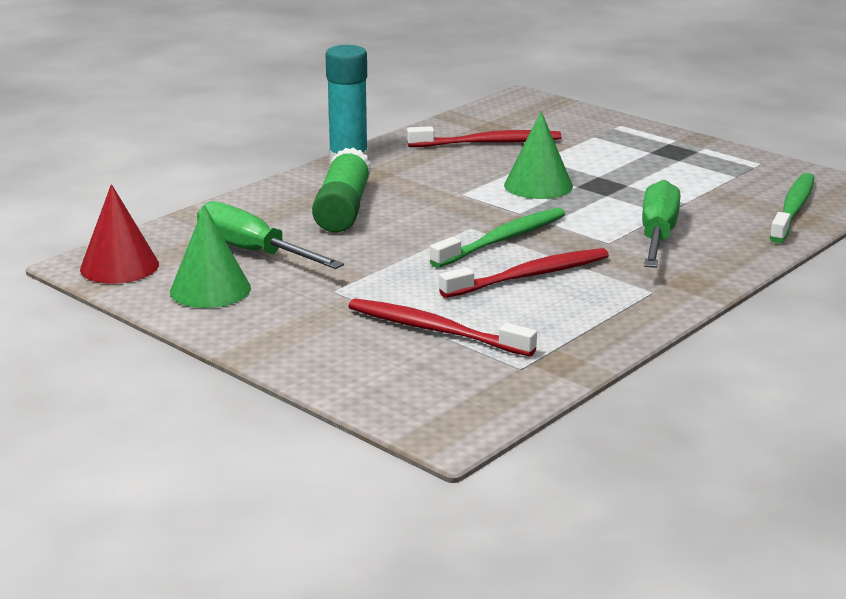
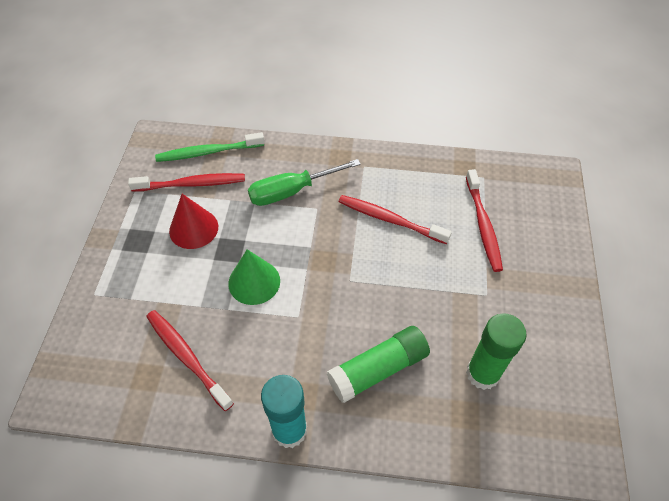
camera: 125 degrees left, 30 degrees up
(119, 266) = (572, 437): red cone -> red cone (193, 228)
(210, 289) = (545, 357): green cone -> none
(252, 252) = (482, 373): green screwdriver -> green glue stick
(502, 240) = (354, 255): green toothbrush -> none
(738, 189) = (191, 184): none -> red toothbrush

